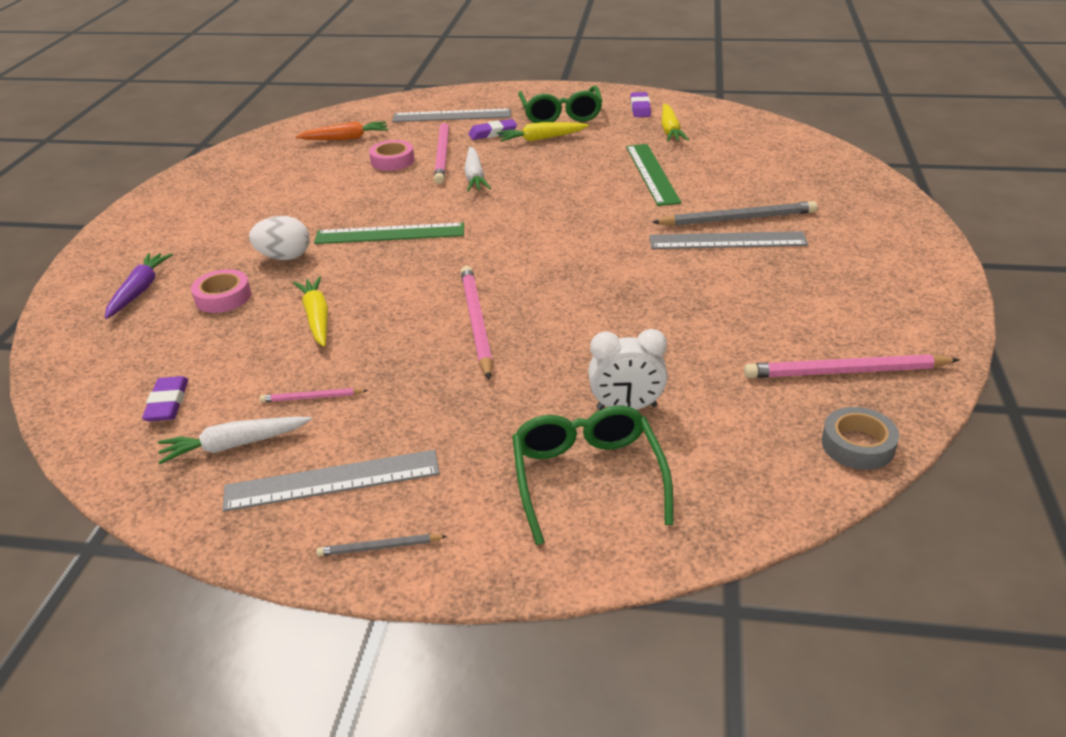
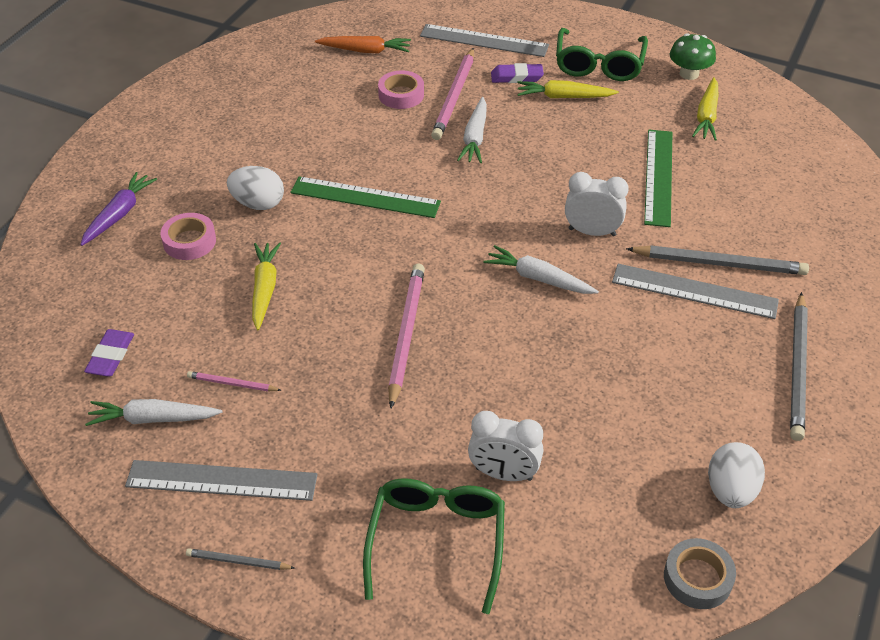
camera: 15 degrees right, 10 degrees up
(583, 259) = (538, 278): none -> white carrot
(614, 219) = (592, 232): none -> white clock
(640, 108) = (689, 74): purple eraser -> green mushroom
(846, 372) = (730, 490): pink pencil -> white egg
(849, 274) = (798, 369): none -> grey pencil

